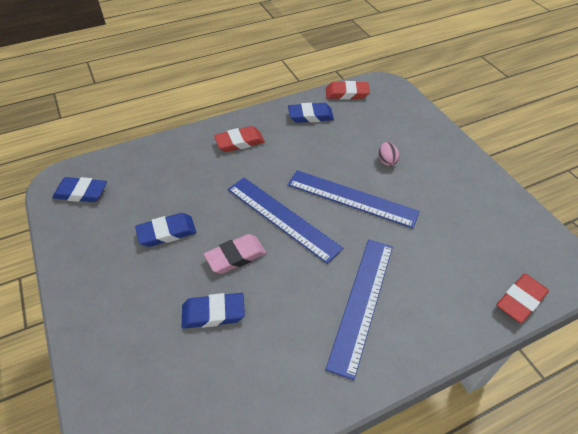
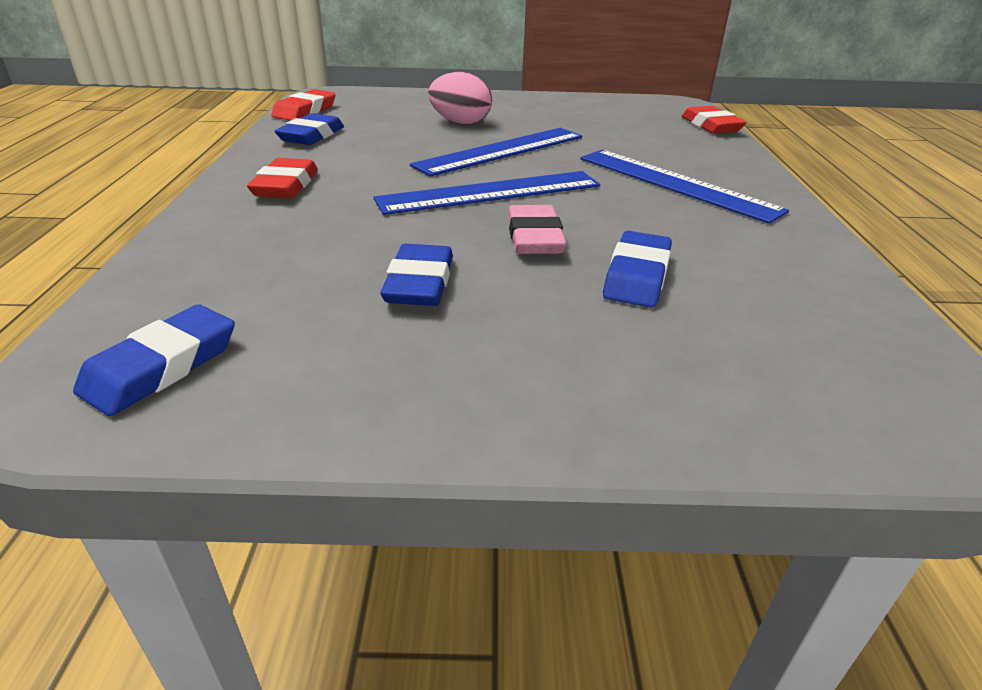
camera: 65 degrees left, 15 degrees down
(387, 161) = (460, 123): pink egg -> pink egg, size x1.71

